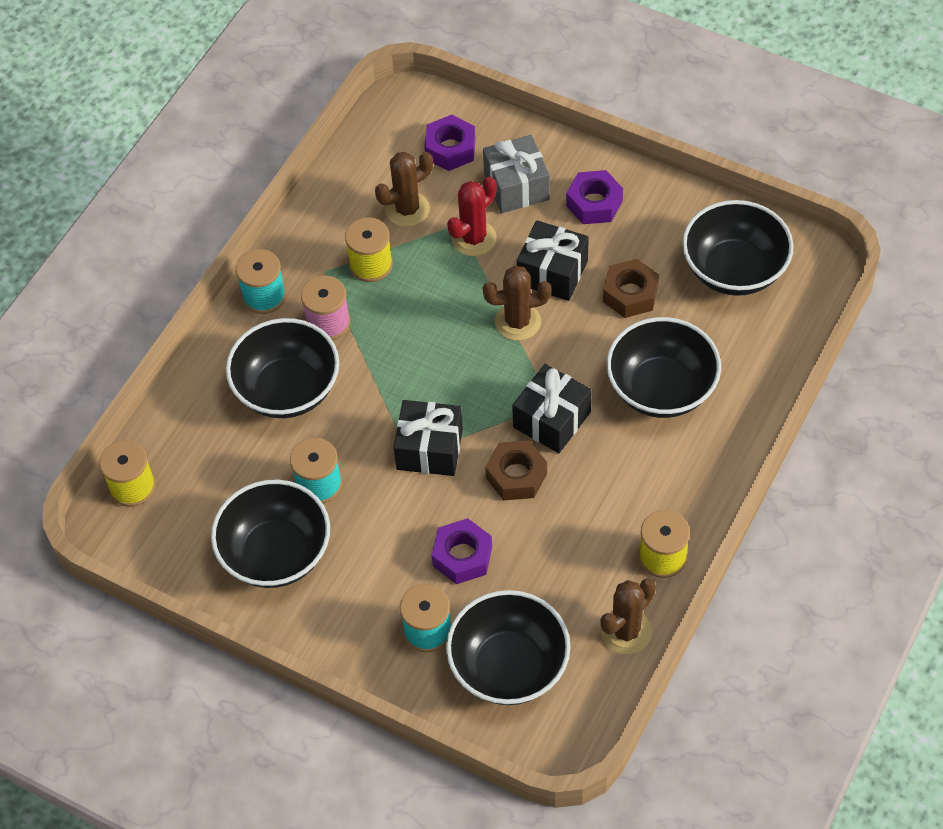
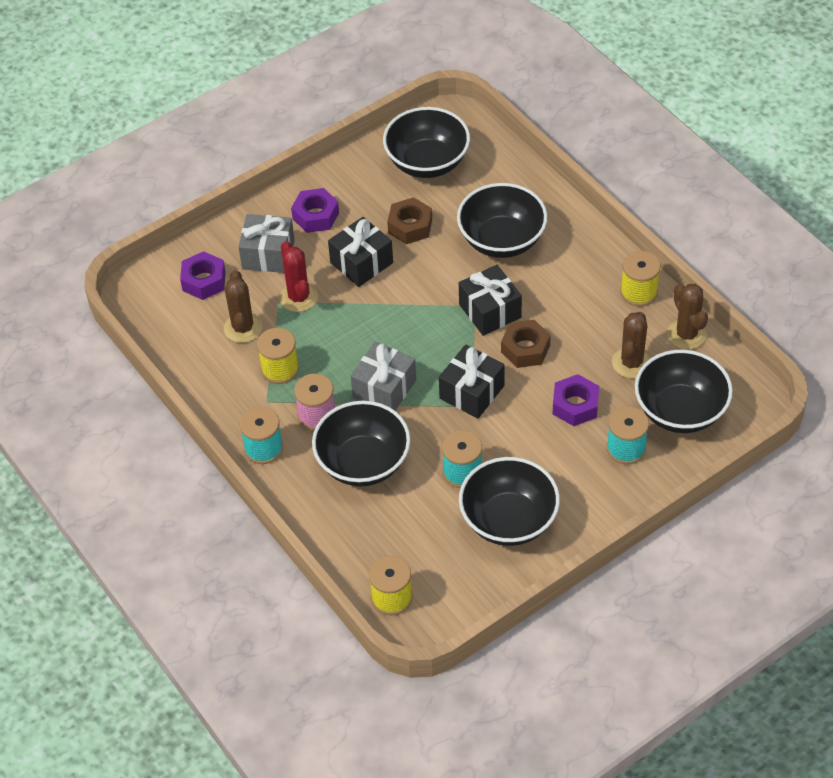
camera: 65 degrees left, 5 degrees down
(393, 367) = (384, 388): none -> grey gift
(518, 322) = (392, 299): brown cactus -> brown cactus (631, 363)

